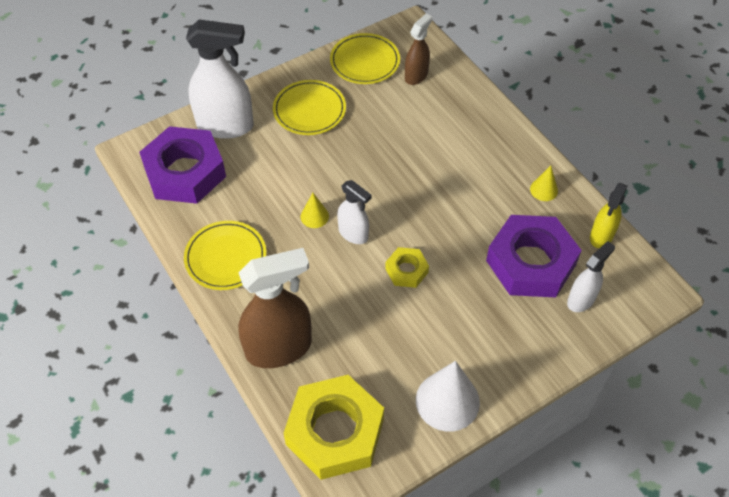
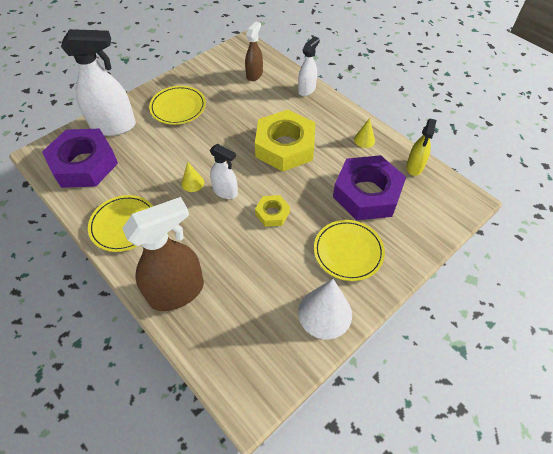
camera: 10 degrees left, 0 degrees up
(335, 432) = (235, 356): yellow nut -> yellow nut (285, 146)
(365, 61) = (215, 70): yellow plate -> yellow plate (348, 251)
(581, 299) = (411, 215): white spray bottle -> white spray bottle (307, 89)

